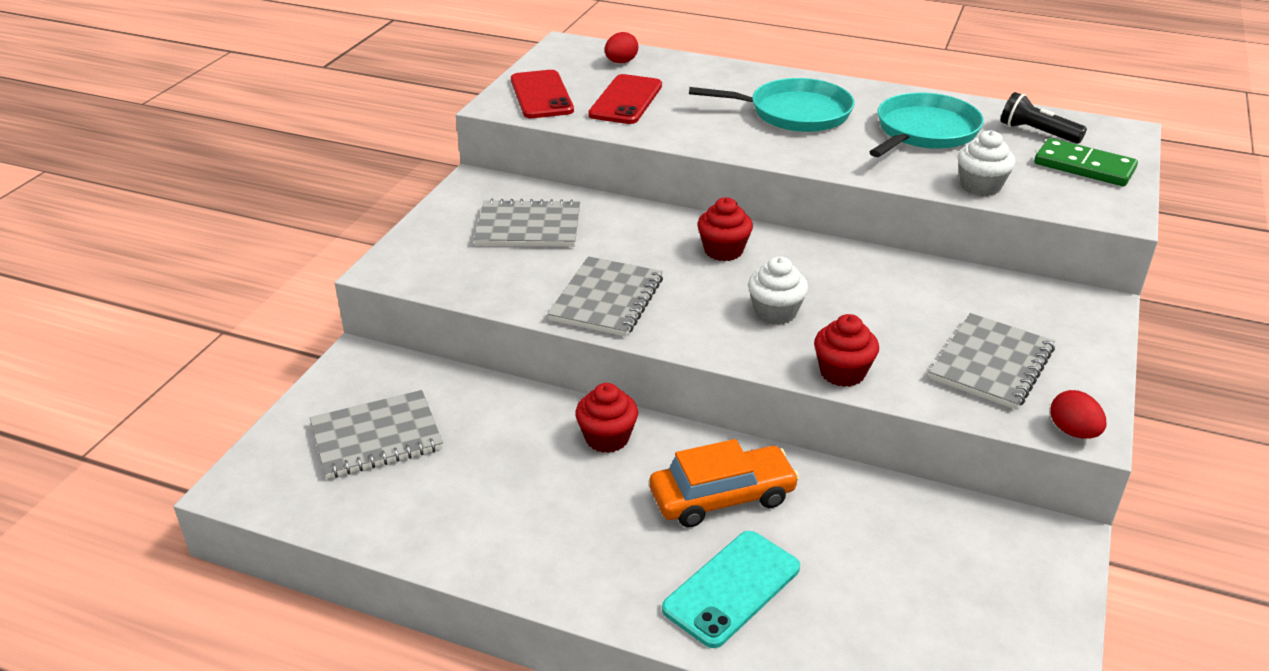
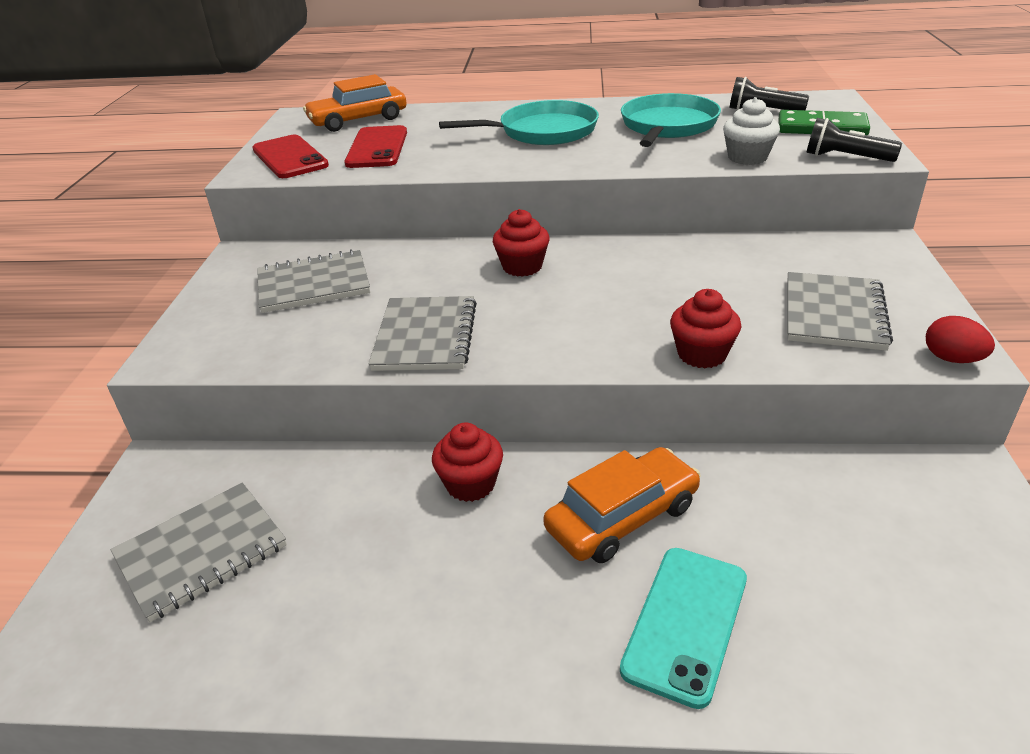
camera: 15 degrees left, 0 degrees up
(621, 62) = (358, 120): red egg -> orange car
(775, 312) = (603, 312): white cupcake -> none
(1081, 207) = (845, 158): none -> black flashlight

